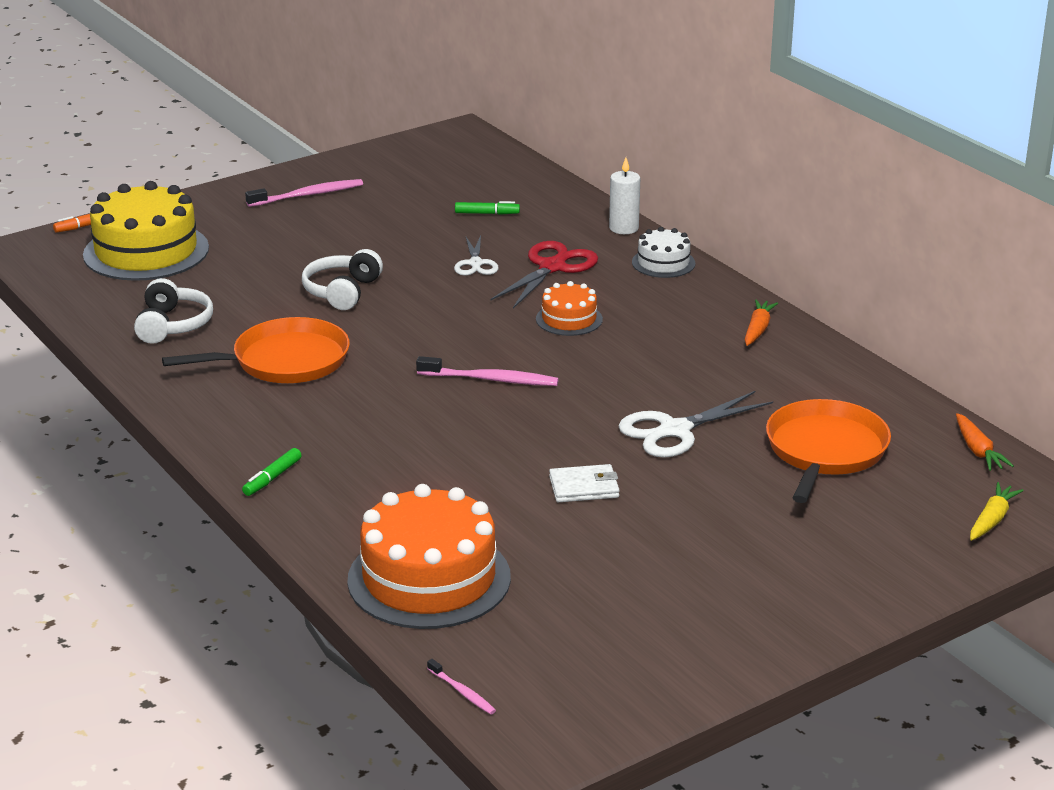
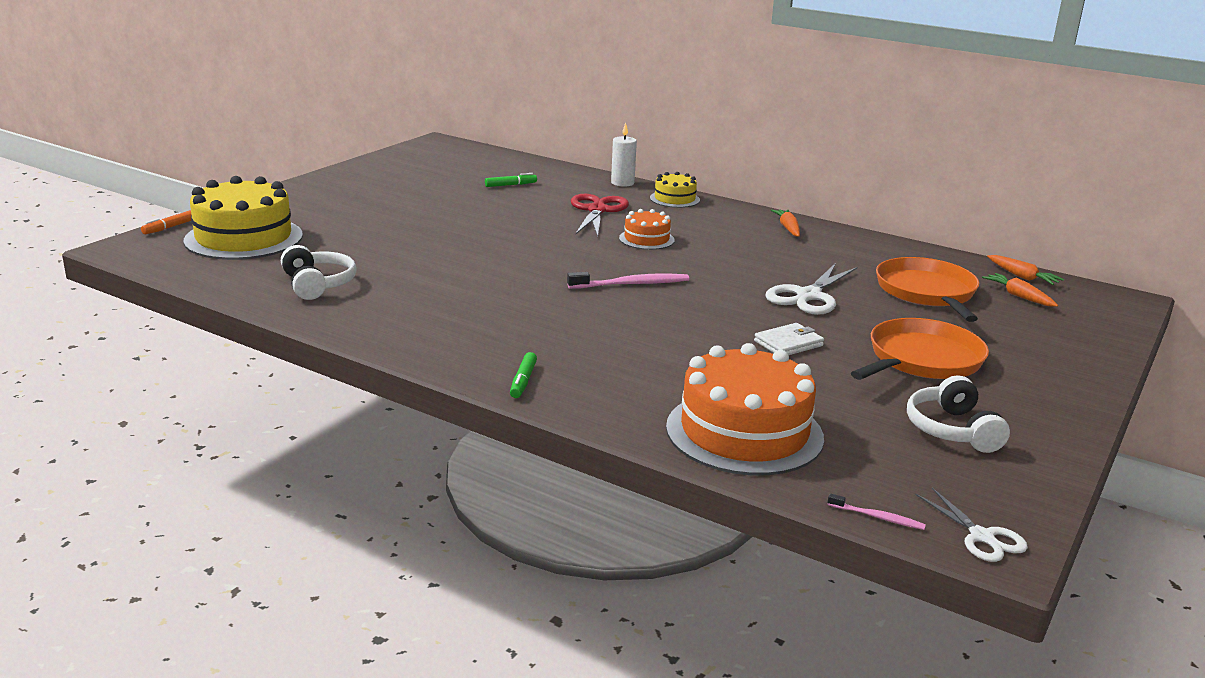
camera: 25 degrees left, 5 degrees down
(284, 361) = (445, 296): orange pan -> orange pan (921, 359)
(307, 195) = (353, 188): pink toothbrush -> none
(342, 291) = (446, 244): white headphones -> white headphones (952, 430)
(475, 263) = (536, 215): white scissors -> white scissors (981, 537)
(663, 263) = (674, 199): white cake -> yellow cake
(936, 477) = (1018, 296): none -> orange carrot
(992, 519) = (1088, 315): yellow carrot -> none

